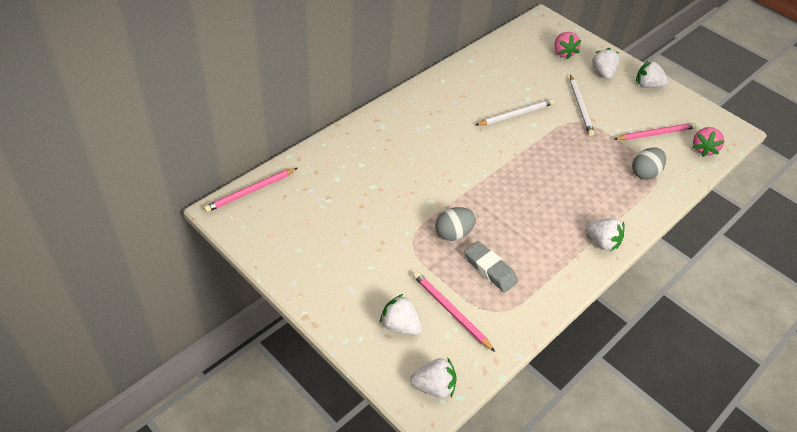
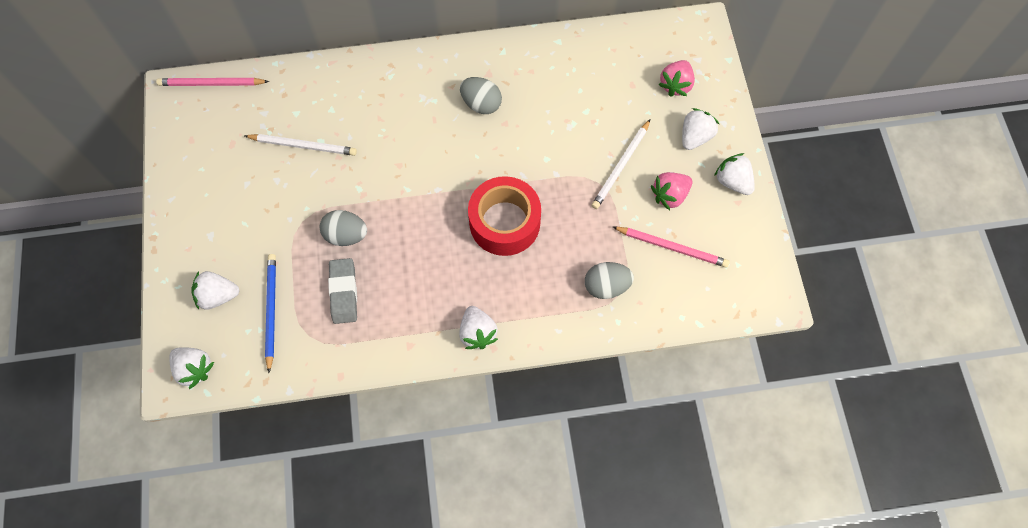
camera: 40 degrees right, 20 degrees up
(400, 325) = (218, 296): white strawberry -> white strawberry turned 75 degrees counterclockwise
(451, 311) = (271, 311): pink pencil -> blue pencil
(460, 114) = (481, 104): none -> grey egg
(515, 114) = (539, 136): white pencil -> white pencil (303, 146)
(548, 171) = (504, 222): none -> red tape
(703, 149) = (707, 298): pink strawberry -> pink strawberry (669, 195)

